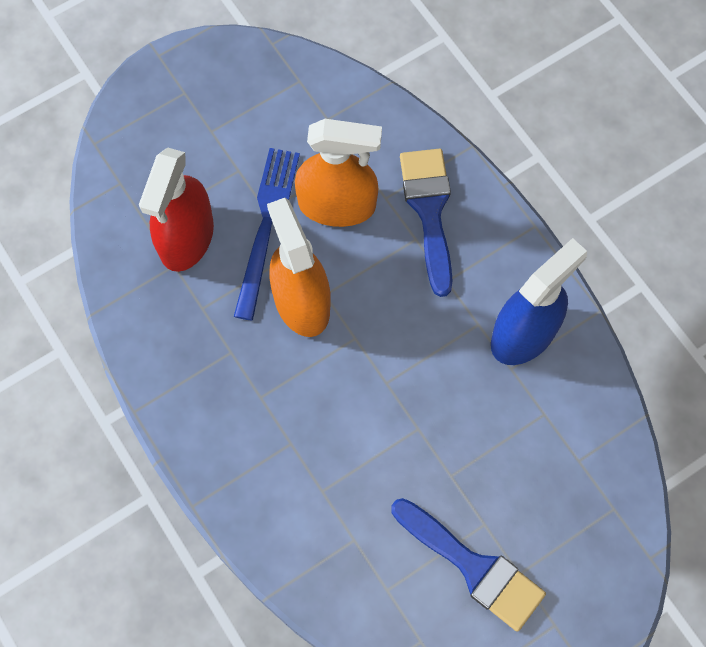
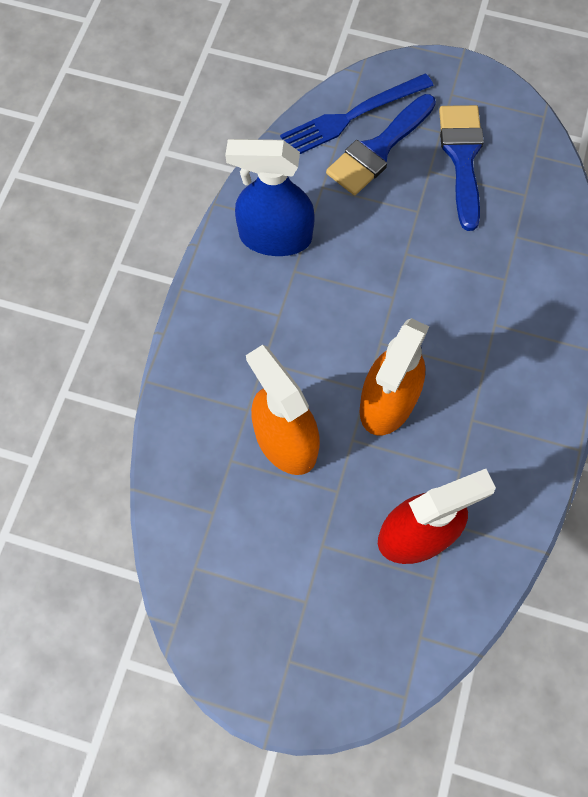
camera: 130 degrees left, 0 degrees up
(266, 226) = (350, 480): blue fork -> blue fork (352, 116)
(429, 210) = (231, 369): blue brush -> blue brush (378, 149)

